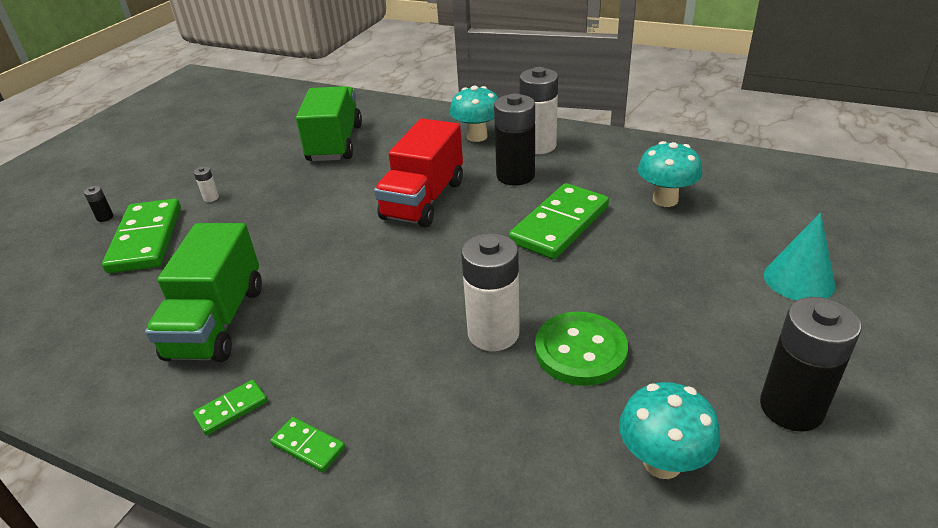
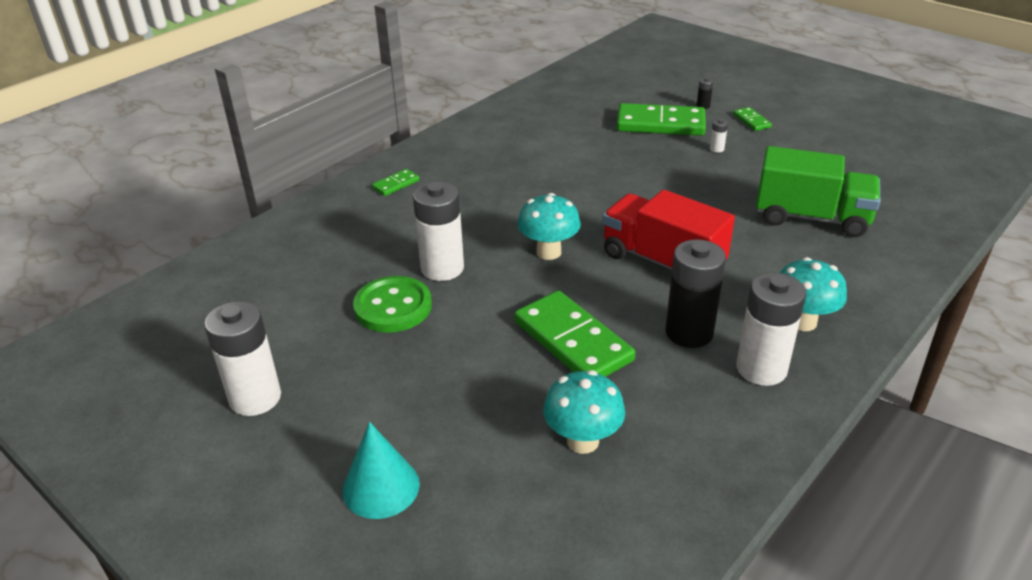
camera: 105 degrees right, 0 degrees up
(217, 322) = (535, 154): green truck -> none
(231, 409) = (446, 160): green domino -> green domino (751, 121)
(662, 462) = (270, 315): turquoise mushroom -> turquoise mushroom (548, 252)
(791, 408) = (255, 398): black battery -> white battery

